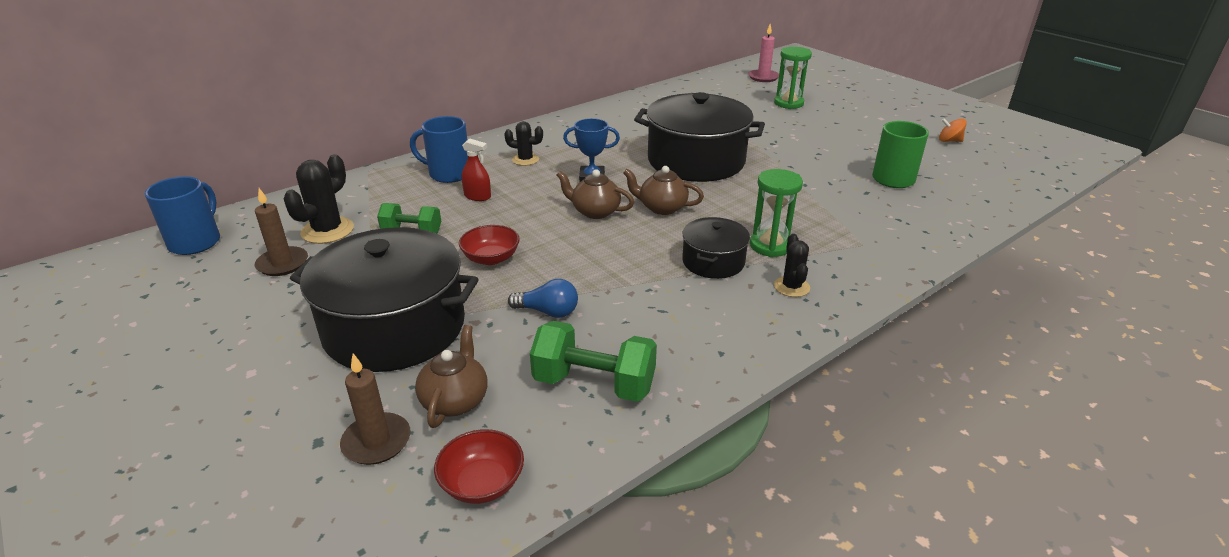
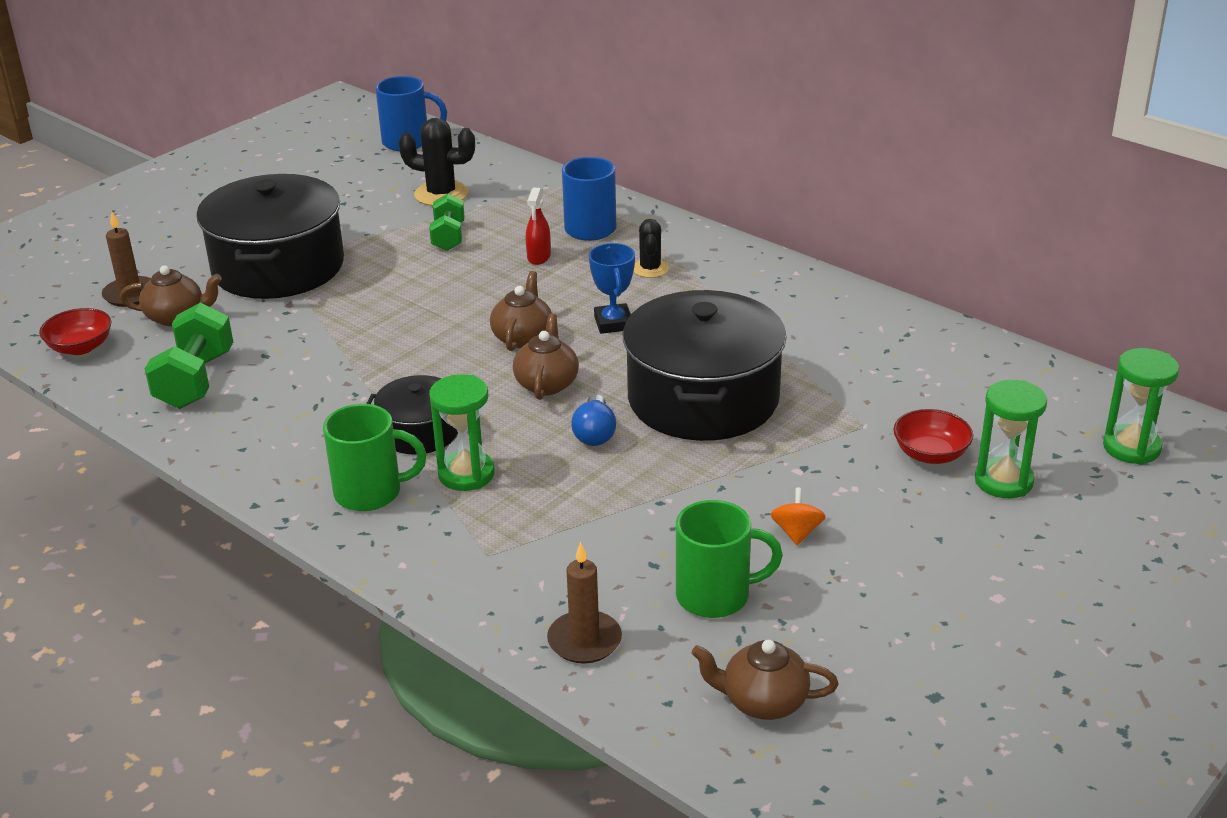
camera: 80 degrees right, 0 degrees up
(282, 264) = (376, 190): brown candle -> brown candle (584, 640)
(491, 258) = (403, 291): red bowl -> red bowl (930, 454)
(548, 312) = (308, 339): blue light bulb -> blue light bulb (594, 433)
(763, 77) = (1131, 447): pink candle -> green hourglass
(791, 287) = (371, 493): black cactus -> green mug
(949, 141) = (923, 684): orange spinning top -> orange spinning top (796, 532)
(977, 177) = (763, 701): none -> brown teapot

